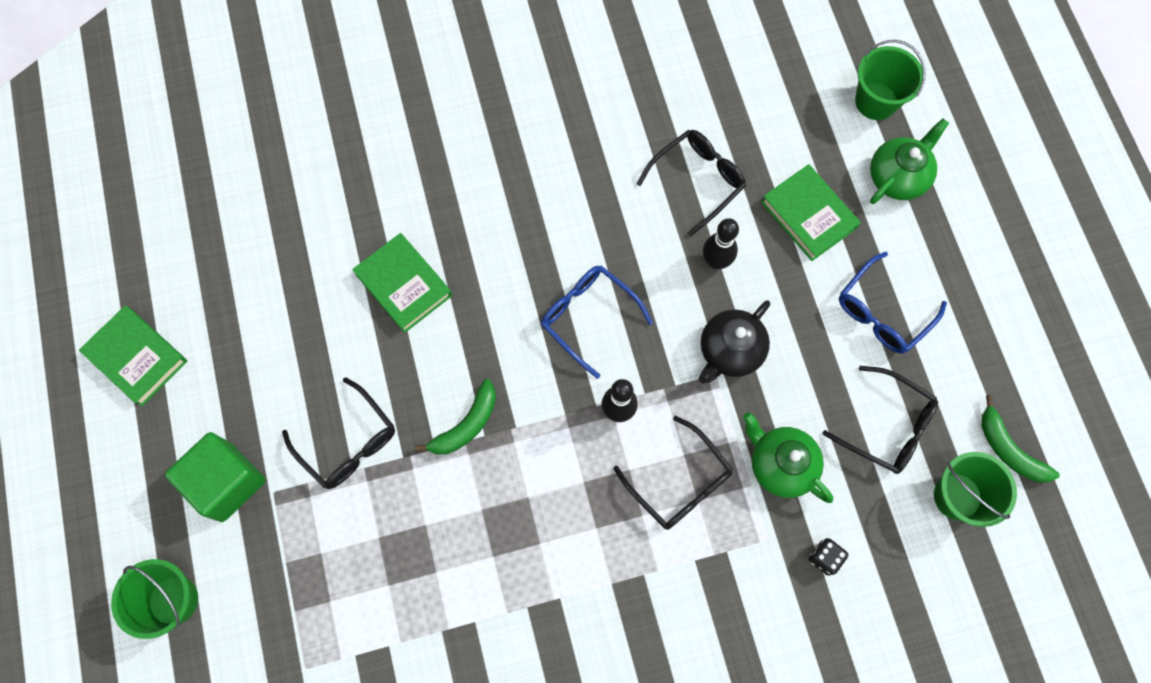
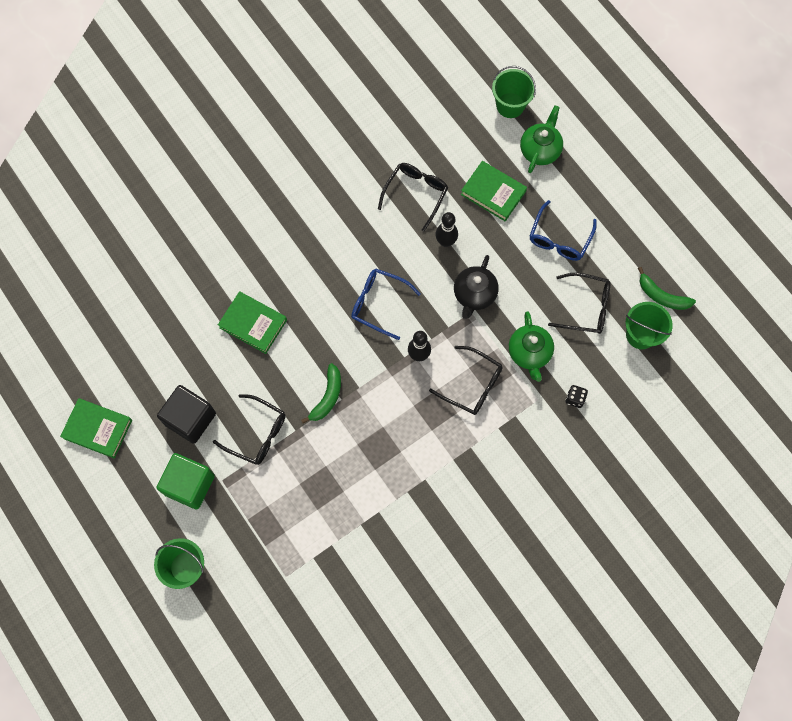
camera: 20 degrees left, 0 degrees up
(266, 388) = (190, 419): none -> black cube
(780, 464) = (529, 353): green teapot -> green teapot turned 120 degrees counterclockwise

